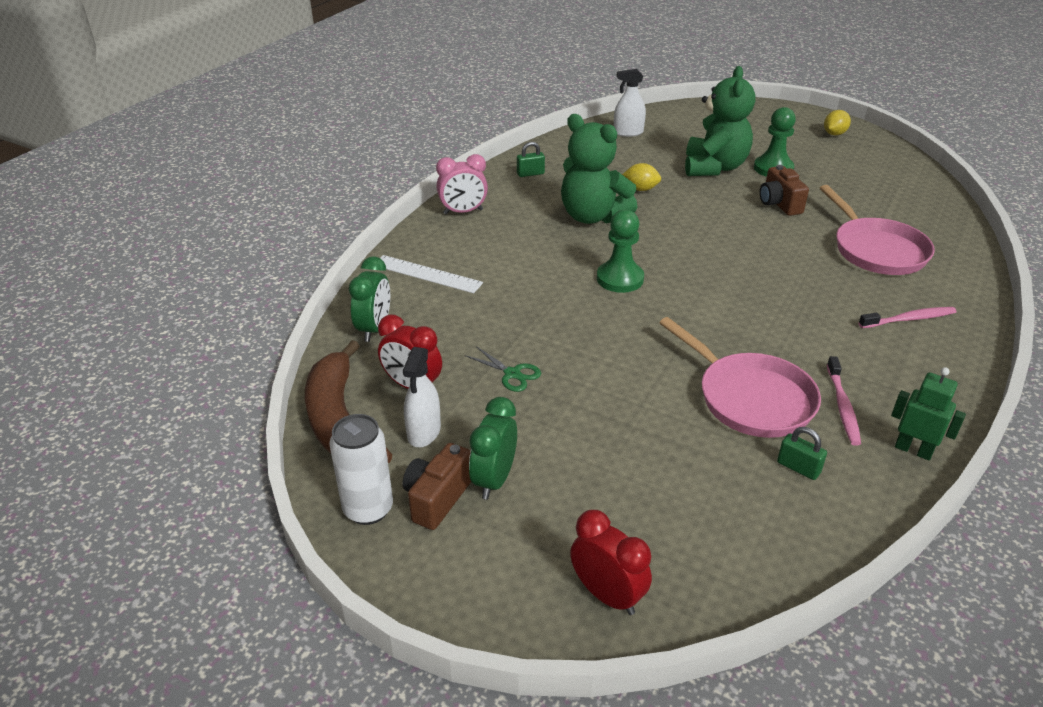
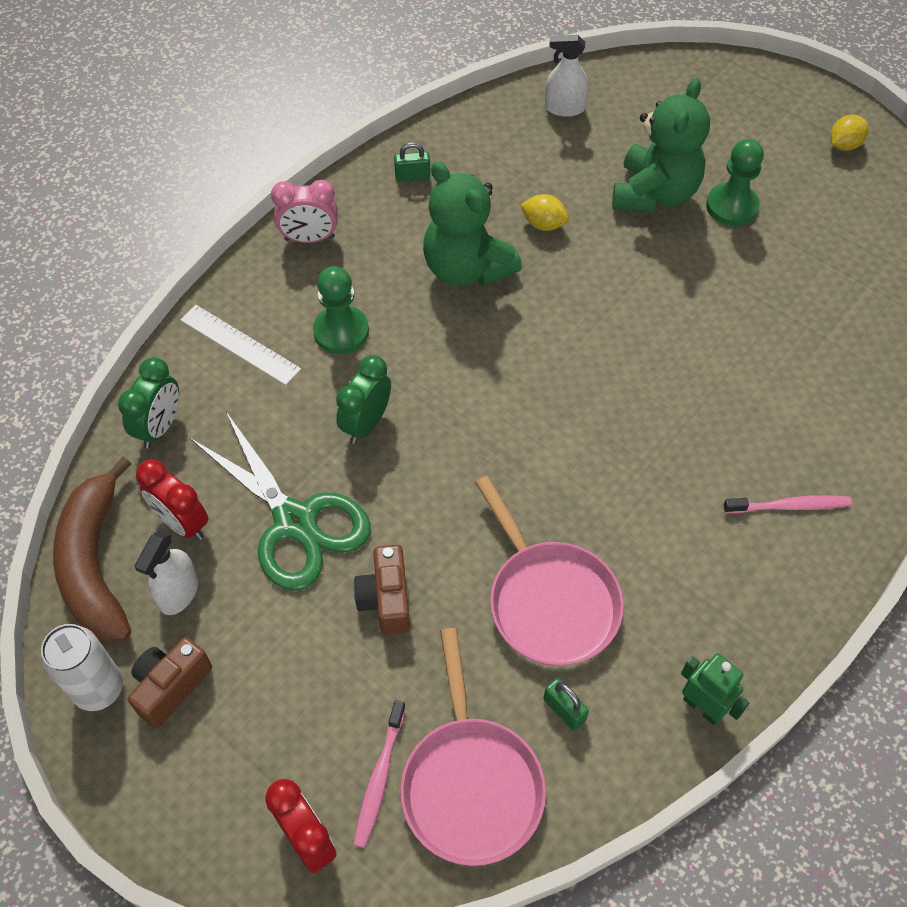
camera: 10 degrees right, 20 degrees up
(494, 480) = (235, 671): green clock -> green clock (366, 424)
(512, 374) = (295, 522): green scissors -> green scissors, size x2.36
(620, 279) = (464, 386): green pawn -> green pawn (341, 331)
(779, 204) = (712, 277): brown camera -> brown camera (386, 599)
(842, 406) = (650, 630): pink toothbrush -> pink toothbrush (379, 778)
(876, 250) = (802, 380): pink pan -> pink pan (470, 783)

